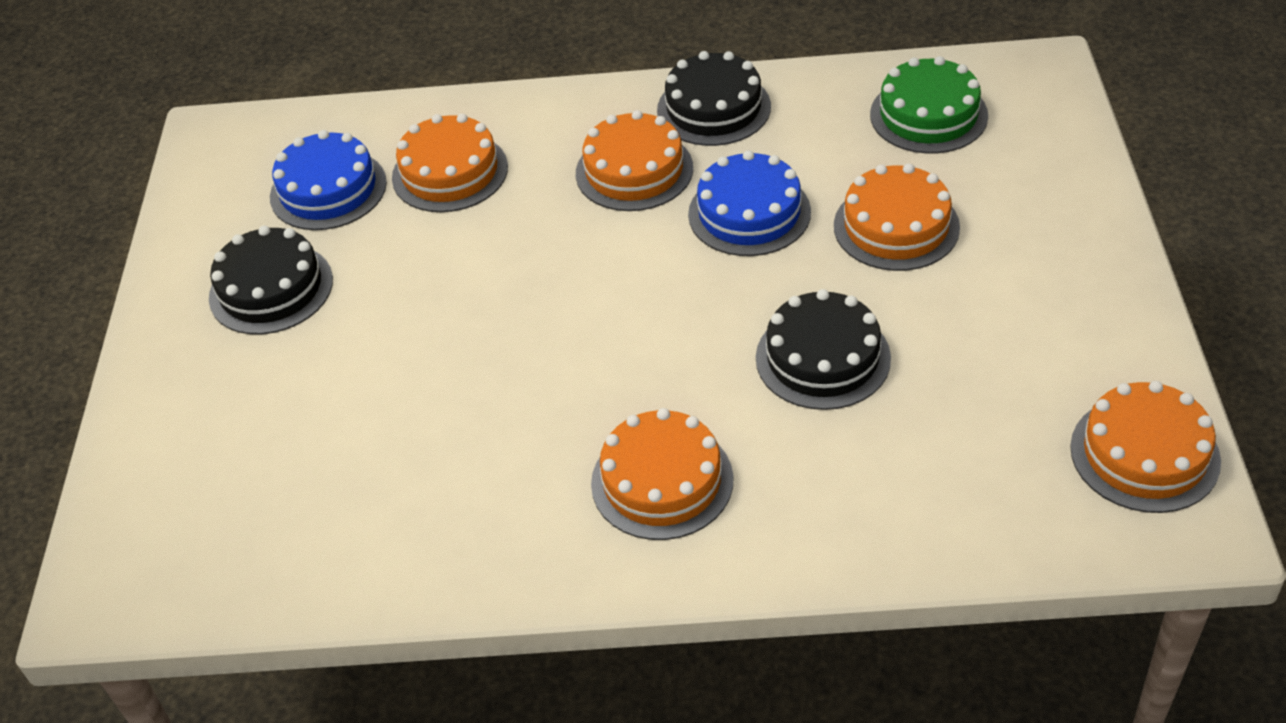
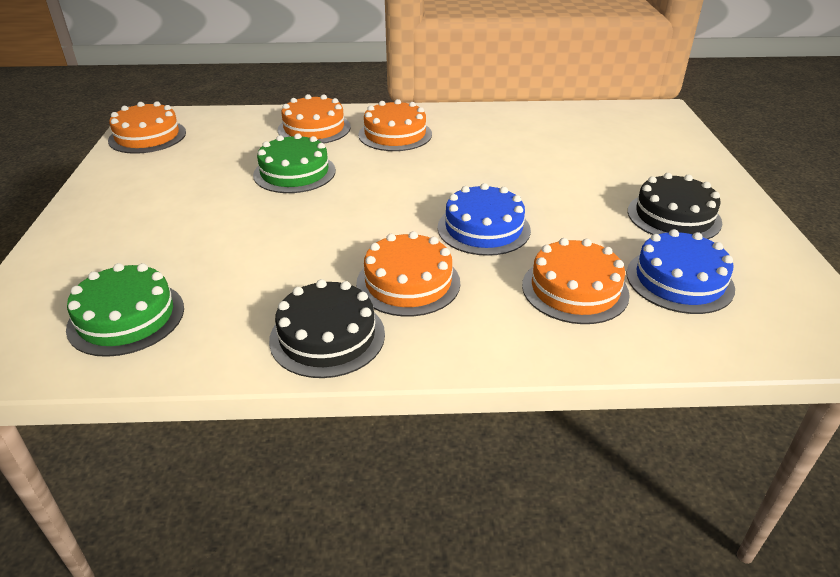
camera: 175 degrees right, 10 degrees down
(749, 213) = (317, 247): blue cake -> blue cake (483, 228)
(823, 358) = (294, 172): black cake -> green cake
(896, 226) = (210, 234): orange cake -> orange cake (314, 128)

